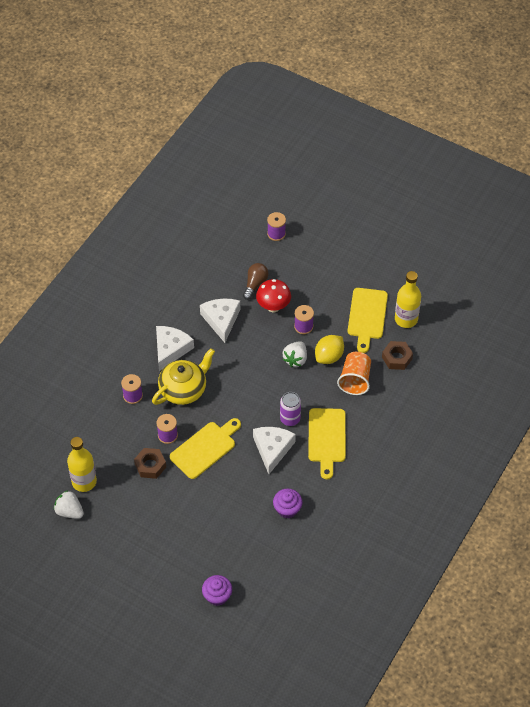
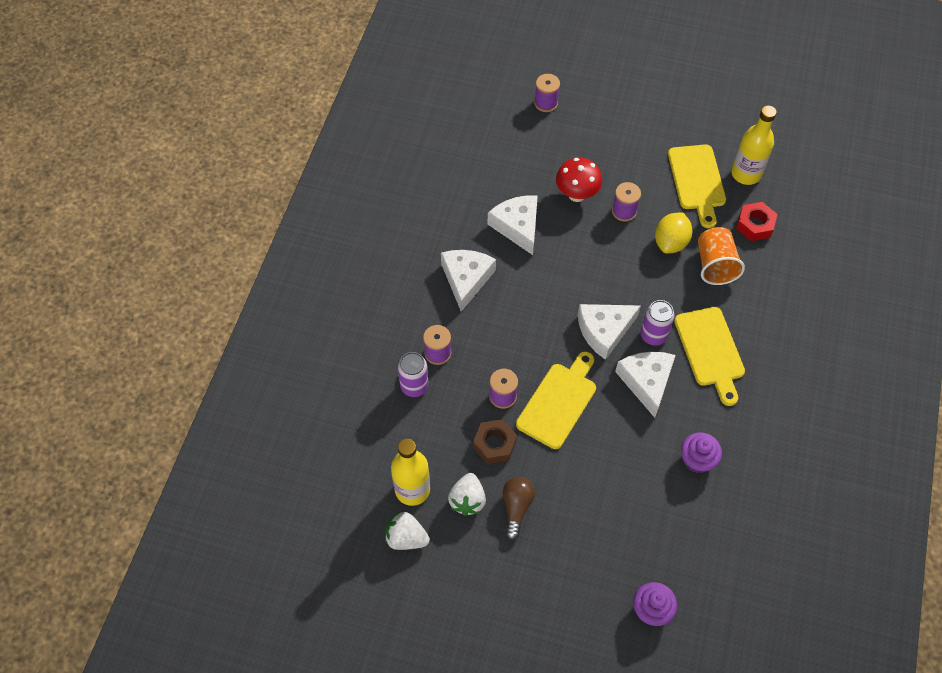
camera: 15 degrees left, 5 degrees up
(108, 414) = (414, 386): none -> purple can
(184, 389) = (502, 328): yellow teapot -> none
(255, 284) = (543, 171): brown light bulb -> brown light bulb (516, 508)
(256, 408) = (604, 331): none -> white cheese
(295, 359) = (630, 255): white strawberry -> white strawberry (467, 500)
(397, 358) = (755, 225): brown nut -> red nut

